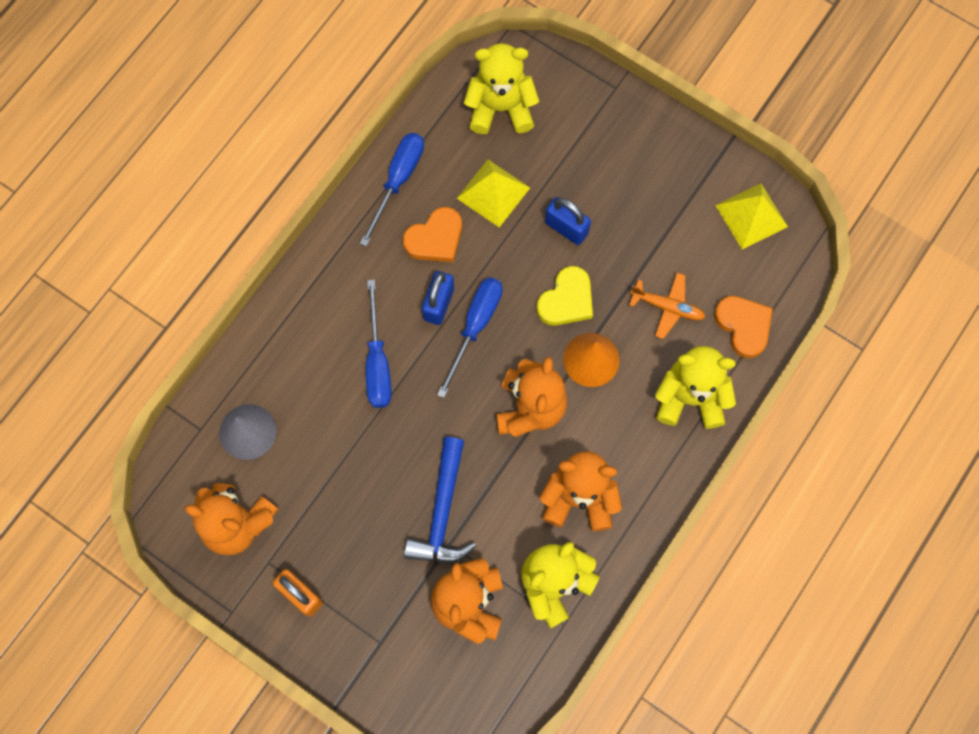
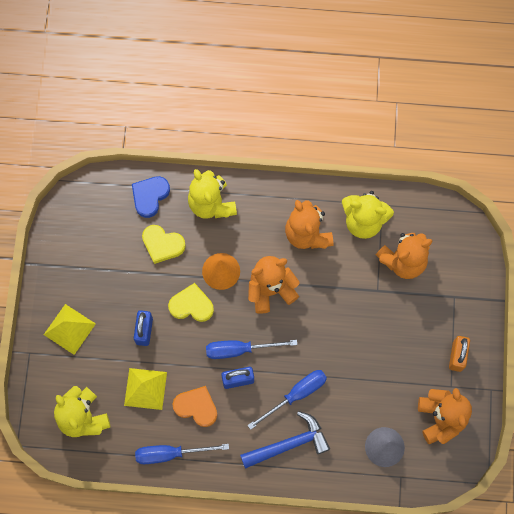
camera: 120 degrees left, 0 degrees up
(442, 512) = (362, 304): blue hammer -> blue hammer (289, 444)
(667, 307) = (162, 244): orange plane -> yellow heart
(743, 326) = (150, 196): orange heart -> blue heart
(751, 216) = (75, 226): yellow pyramid -> yellow pyramid (69, 329)

